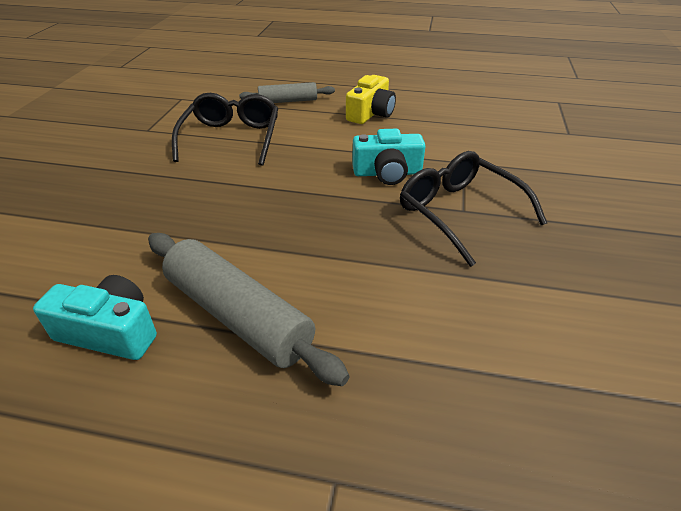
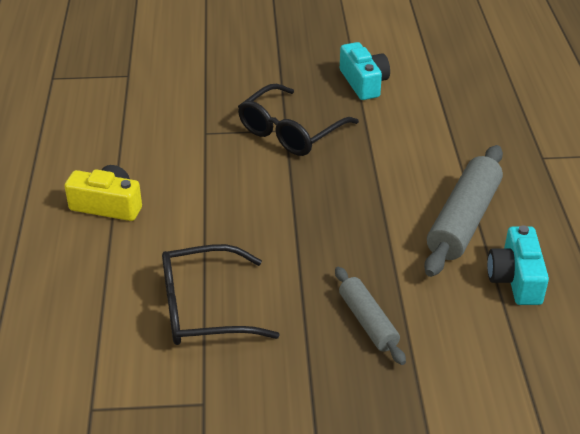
camera: 105 degrees left, 0 degrees up
(288, 101) = (83, 286): grey rolling pin -> grey rolling pin (368, 322)
(387, 173) = (242, 176): turquoise camera -> turquoise camera (364, 82)

